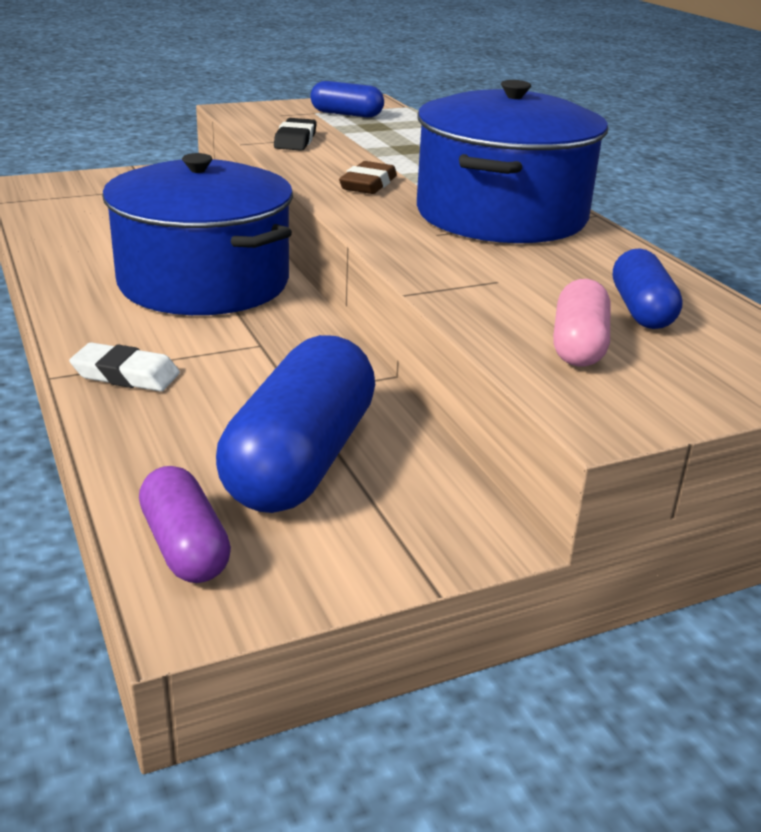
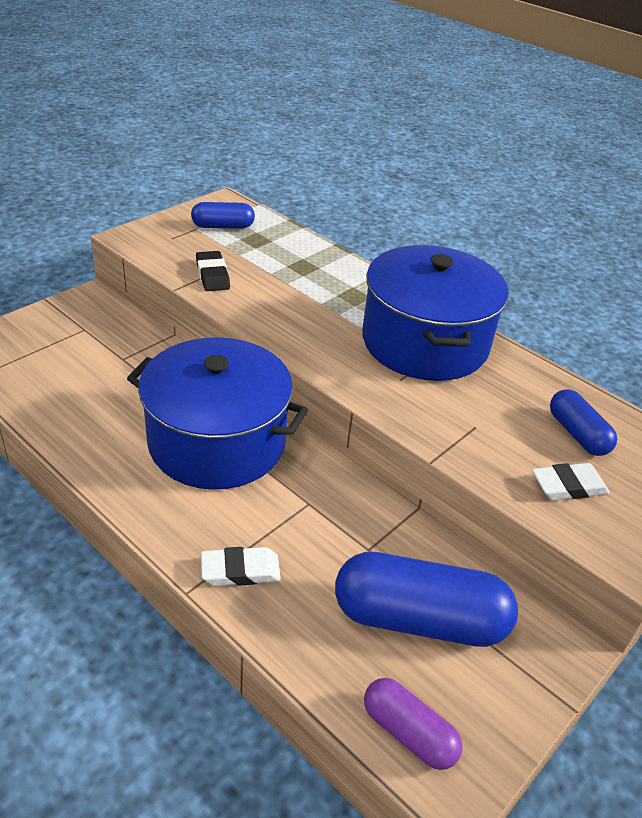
camera: 25 degrees left, 10 degrees up
(300, 460) = (419, 619): blue capsule -> blue capsule turned 75 degrees counterclockwise
(368, 184) = (310, 326): brown eraser -> none
(578, 345) = (568, 486): pink capsule -> white eraser

